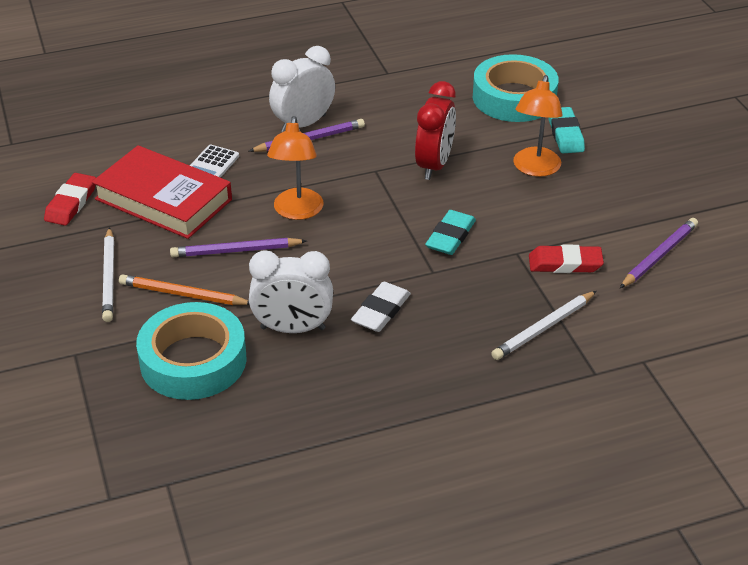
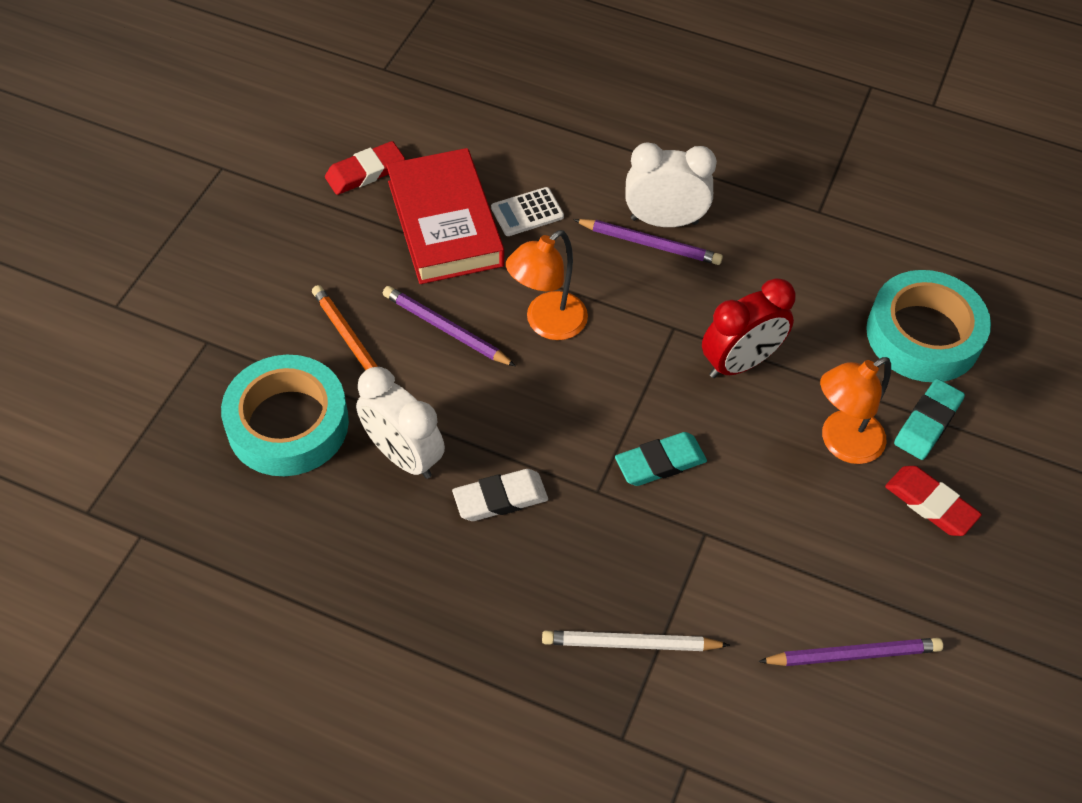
camera: 40 degrees right, 15 degrees up
(109, 277) = (313, 279): white pencil -> none
(565, 263) = (739, 585): red eraser -> red eraser (930, 504)

